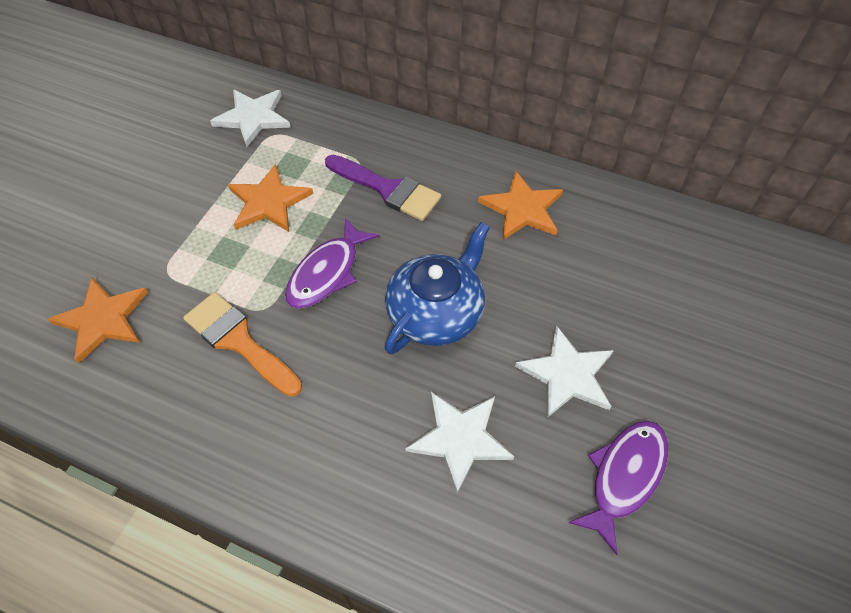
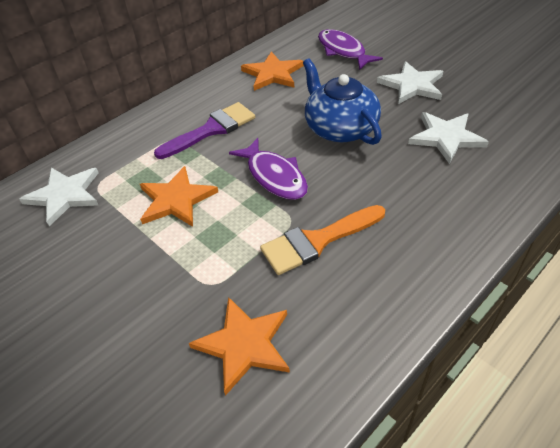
camera: 65 degrees left, 10 degrees down
(624, 477) = (487, 81): purple fish -> purple fish (343, 51)

